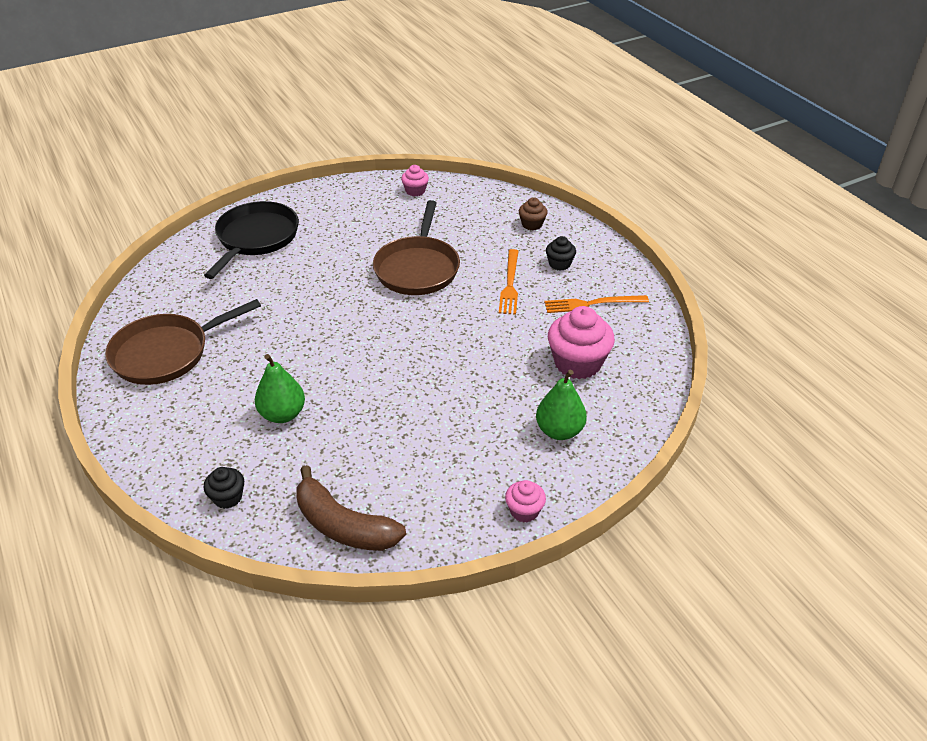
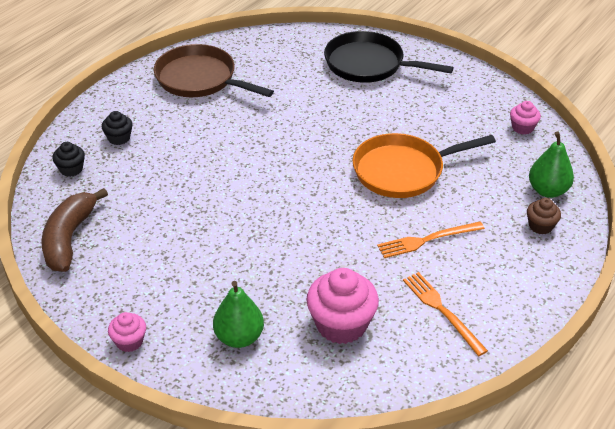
camera: 65 degrees right, 0 degrees up
(256, 238) = (369, 64): black pan -> black pan turned 150 degrees counterclockwise
(282, 414) = (168, 162): green pear -> green pear (547, 190)
(417, 268) = (403, 171): brown pan -> orange pan
(559, 264) = (489, 267): black cupcake -> black cupcake (119, 138)

